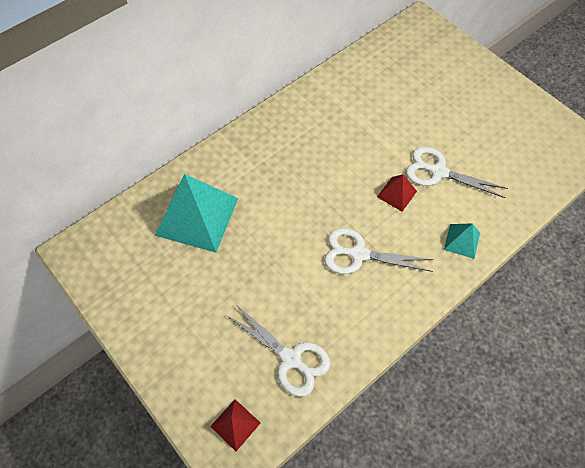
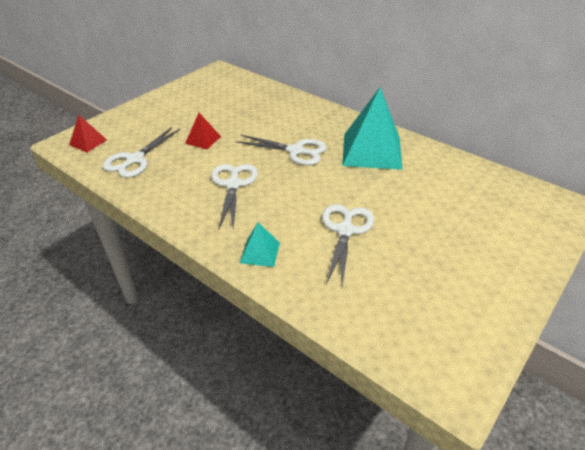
camera: 80 degrees right, 20 degrees down
(197, 216) = (255, 106): turquoise pyramid -> turquoise pyramid (372, 151)
(307, 189) = (295, 151): none -> white scissors
(396, 194) = (306, 203): red pyramid -> red pyramid (203, 140)

